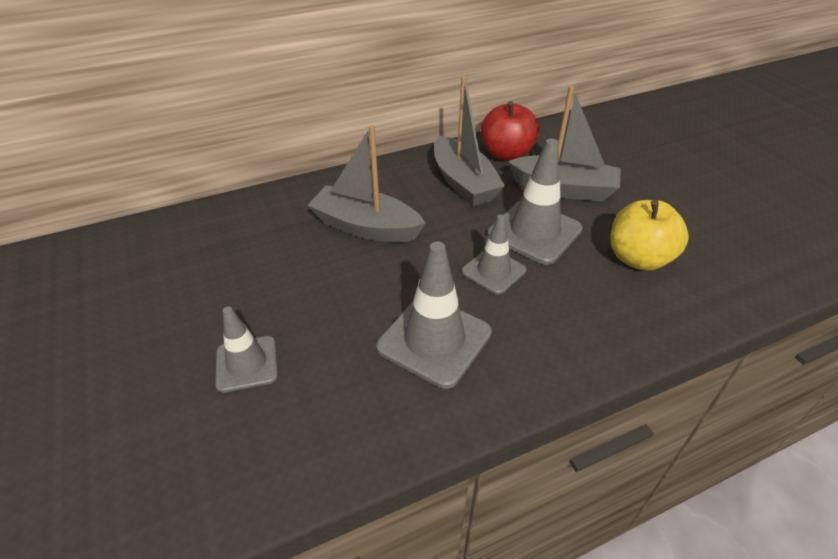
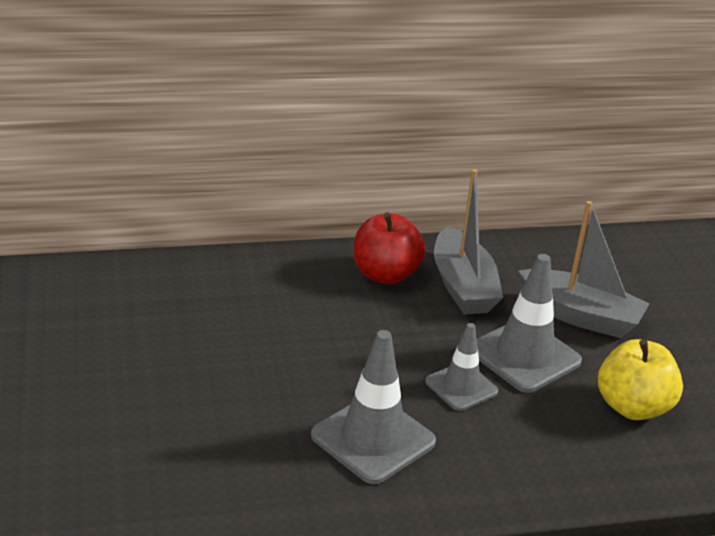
camera: 10 degrees right, 10 degrees down
(247, 364) = (178, 420): grey traffic cone -> none
(366, 227) = (334, 313): grey boat -> none
(506, 154) = (528, 262): red apple -> red apple (385, 274)

